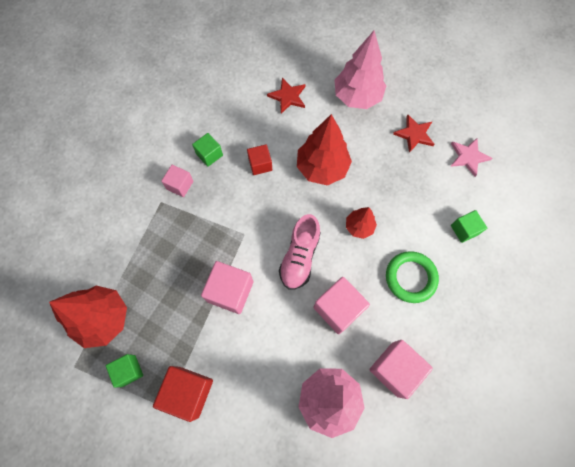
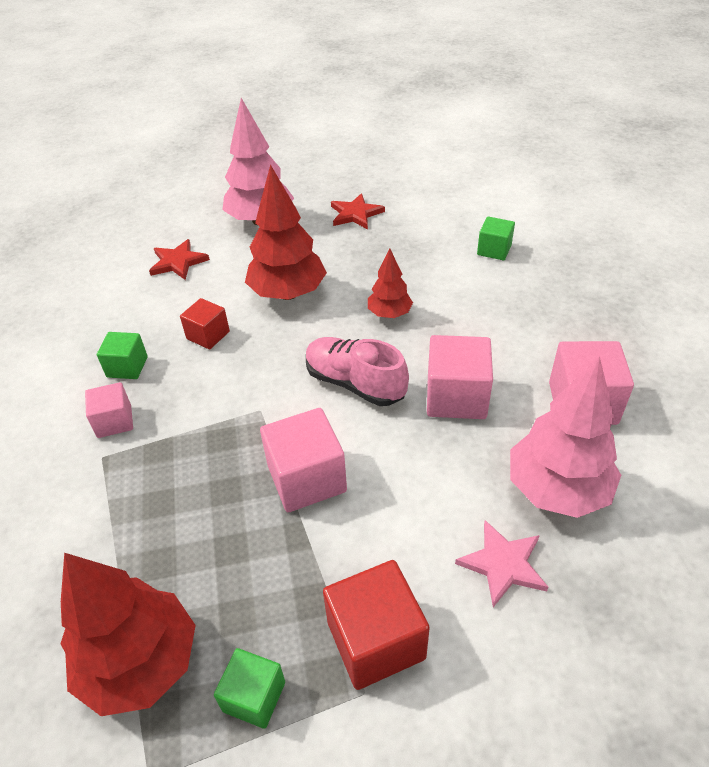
camera: 40 degrees left, 25 degrees down
(300, 257) = (355, 383): pink shoe -> pink shoe turned 150 degrees clockwise
(410, 277) = (494, 318): green ring -> none
(468, 157) = (427, 200): pink star -> pink star (503, 564)

